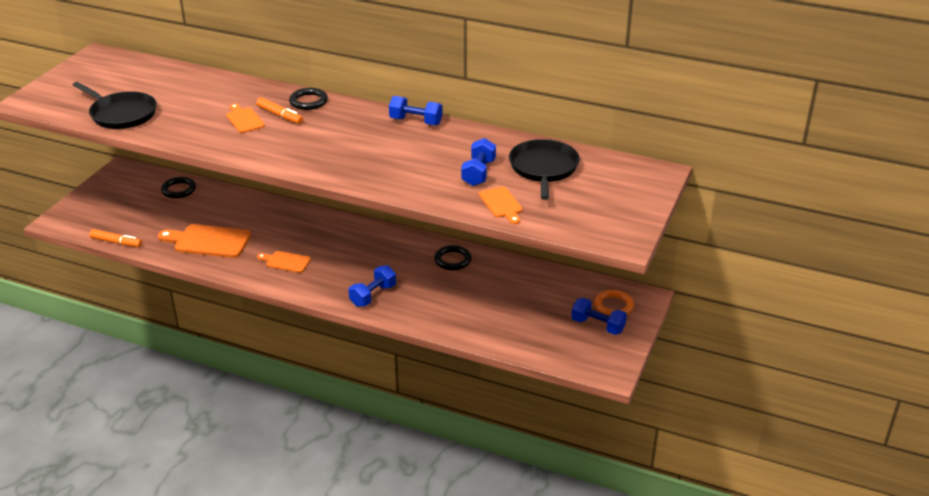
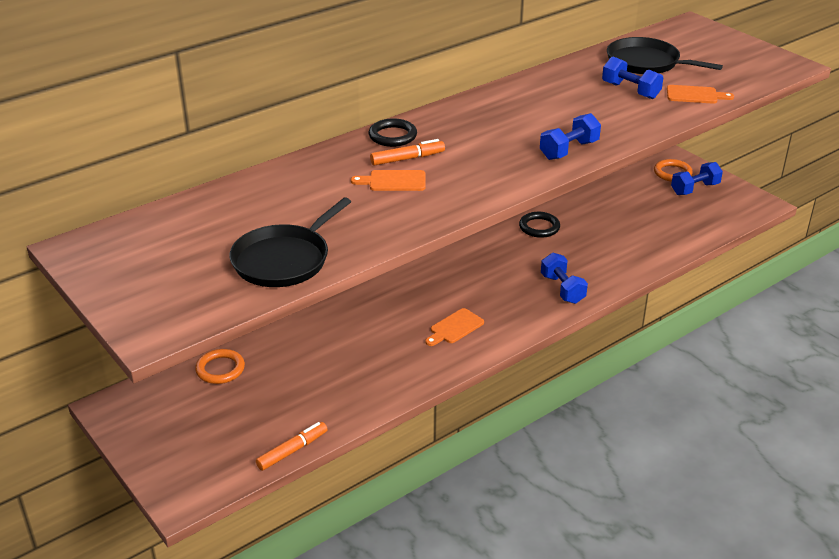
camera: 60 degrees left, 0 degrees up
(121, 114) = (284, 260): black pan -> black pan turned 150 degrees clockwise
(179, 190) = (220, 369): black ring -> orange ring
(209, 241) = (362, 373): orange cutting board -> none
(416, 121) = (500, 93): blue dumbbell -> blue dumbbell (569, 150)

